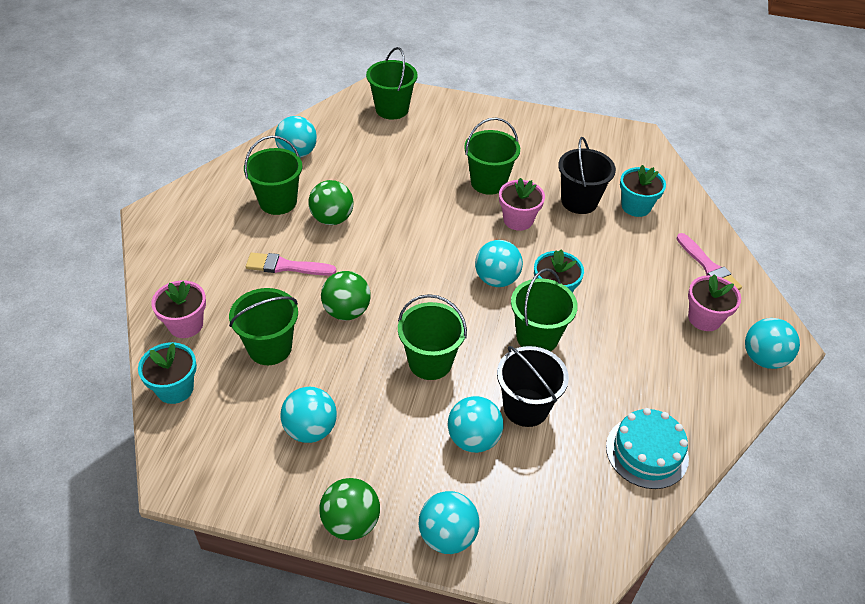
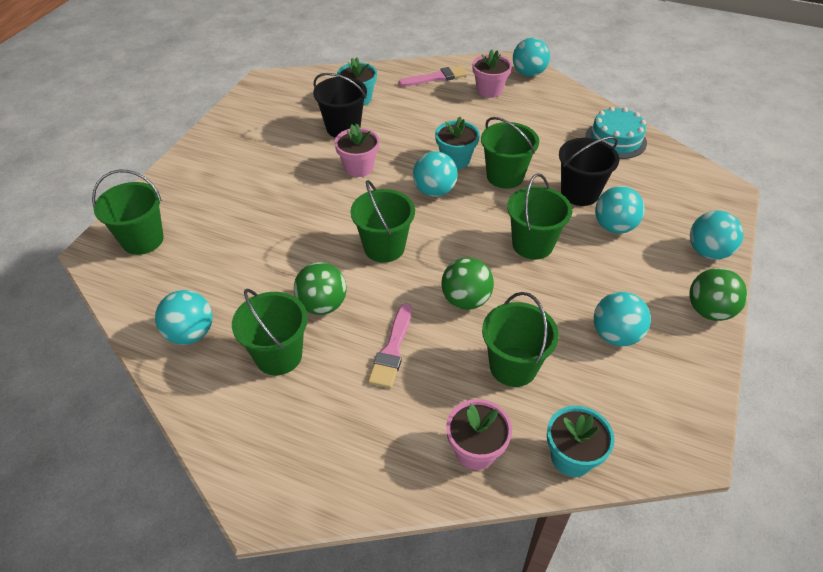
camera: 80 degrees left, 0 degrees up
(488, 182) = (299, 179): green bucket -> green bucket (384, 247)

